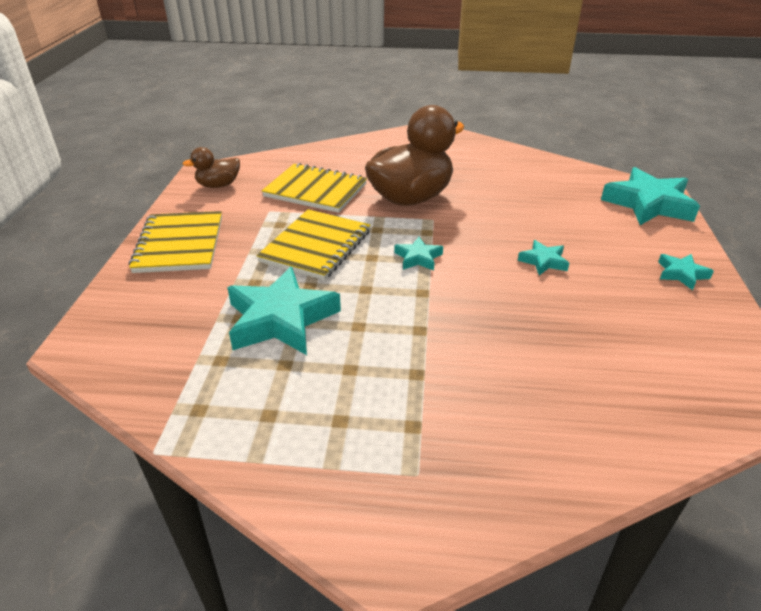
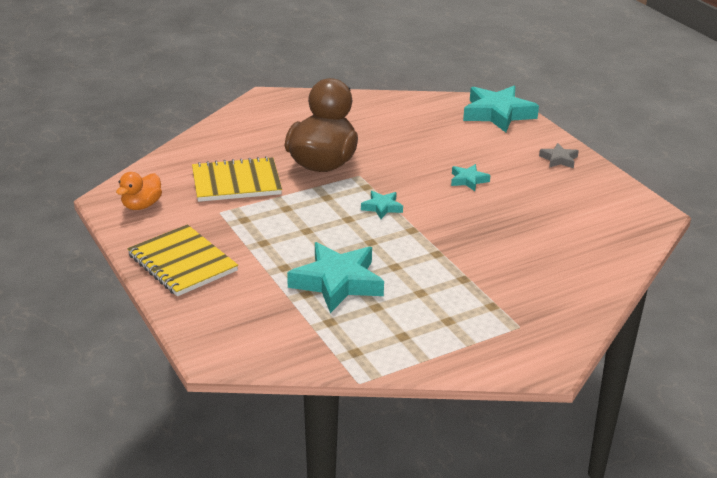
camera: 35 degrees left, 5 degrees down
(218, 185) = (141, 205): brown duck -> orange duck
(316, 246) = (296, 226): yellow notebook -> none
(681, 274) = (559, 159): turquoise star -> grey star

